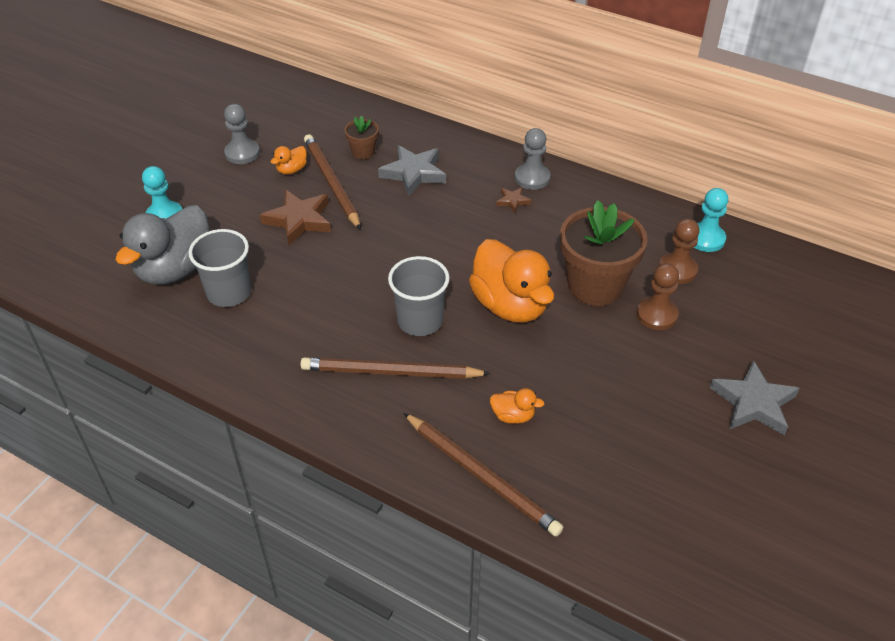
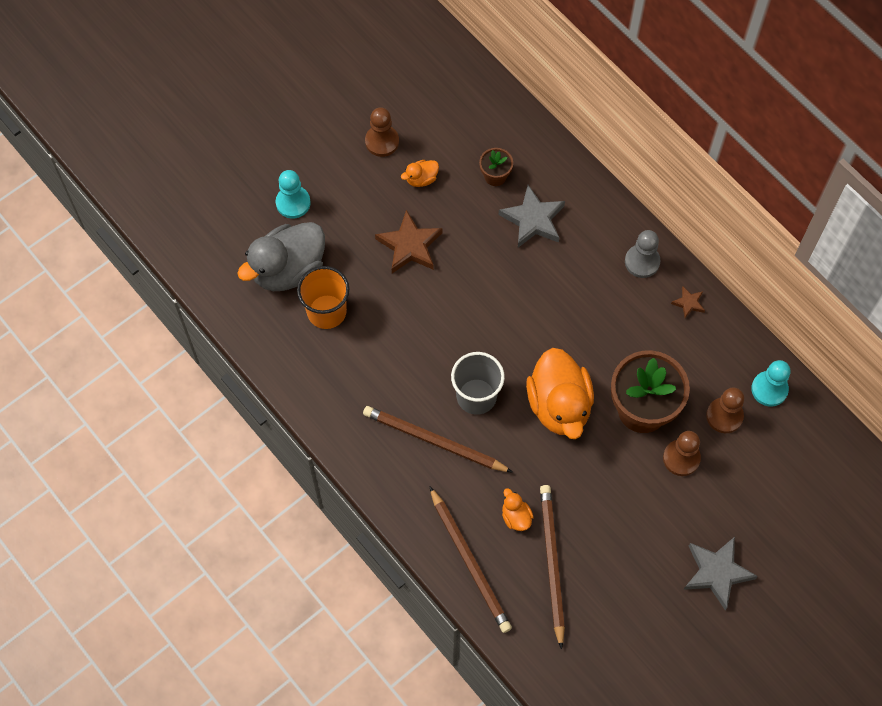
camera: 20 degrees right, 20 degrees up
(229, 292) = (326, 311): grey cup -> orange cup
(242, 153) = (382, 141): grey pawn -> brown pawn
(331, 183) = (452, 208): brown pencil -> brown pencil (551, 563)
(513, 201) = (611, 285): brown star -> brown star (688, 303)
(513, 416) = (516, 517): orange duck -> orange duck turned 150 degrees counterclockwise

